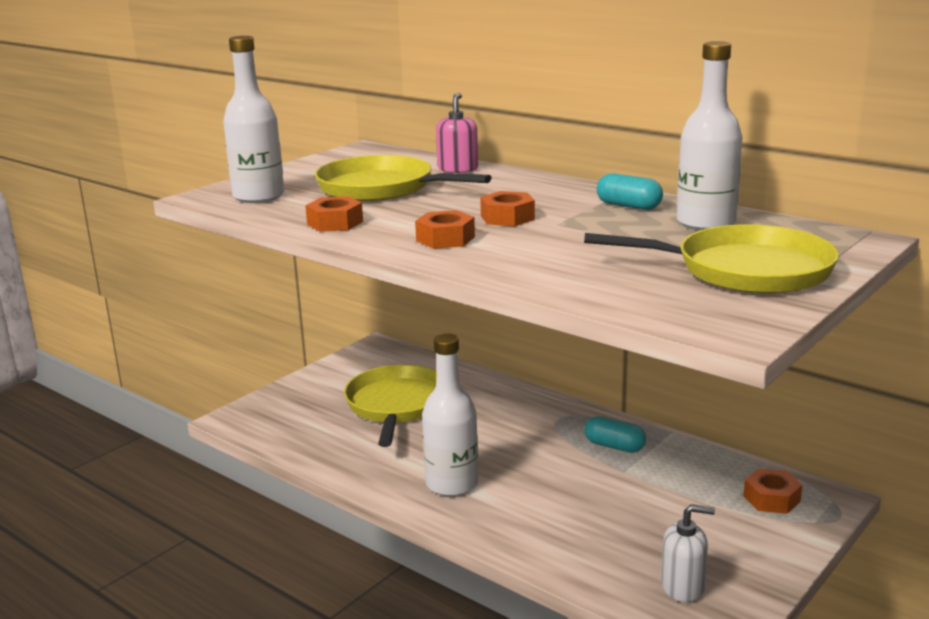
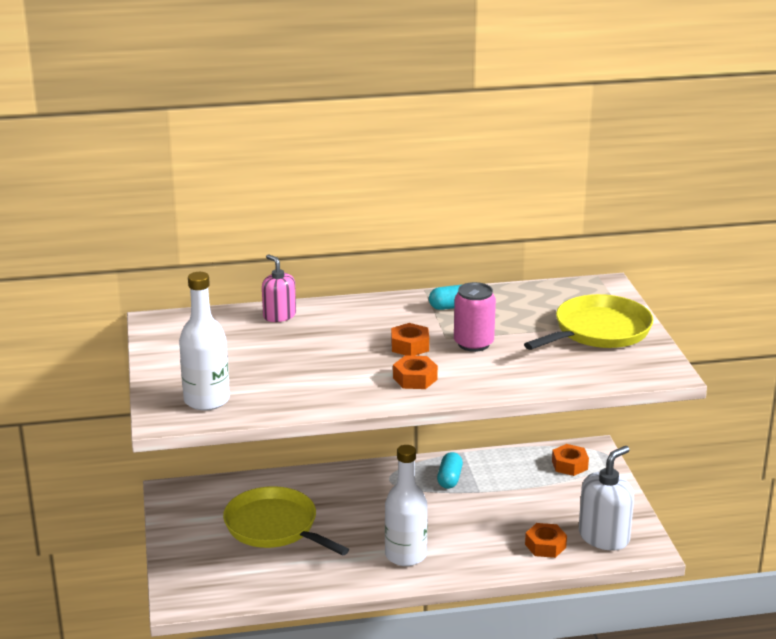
camera: 50 degrees left, 5 degrees up
(335, 223) = (320, 398): orange nut -> orange nut (545, 546)
(380, 188) = (272, 355): yellow pan -> none
(573, 235) = (473, 343): none -> pink can
(614, 446) = (449, 479): turquoise capsule -> turquoise capsule turned 60 degrees counterclockwise
(683, 587) = (604, 537): white soap dispenser -> white soap dispenser, size x1.58
(706, 223) = (517, 303): white bottle -> none

